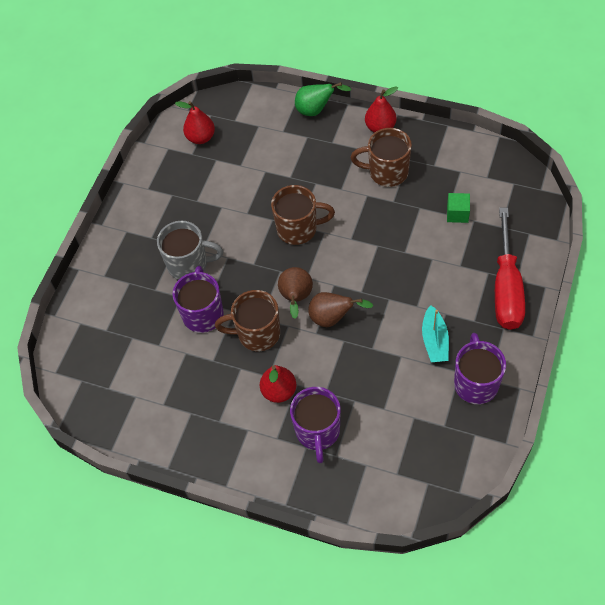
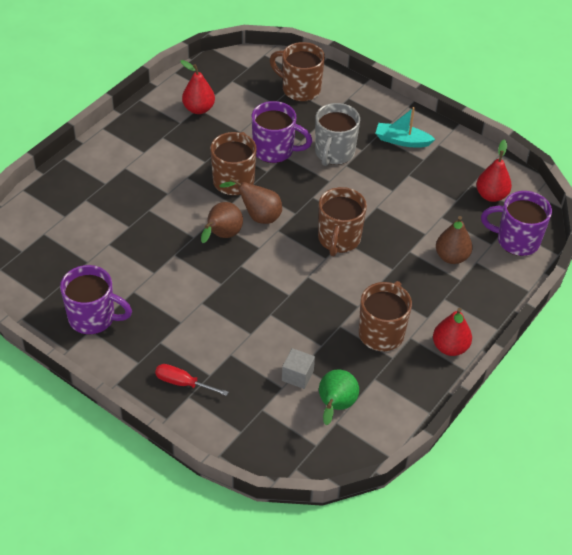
camera: 100 degrees right, 10 degrees down
(103, 321) = (300, 89): none -> brown mug
(279, 391) = (167, 180): red pear -> red pear (198, 109)
(285, 148) = (451, 257): none -> brown pear
(316, 110) = (497, 298): green pear -> green pear (335, 406)
(318, 432) = (114, 194): purple mug -> purple mug (516, 240)
(434, 340) = (155, 303): turquoise boat -> turquoise boat (402, 141)
(457, 214) = (297, 375): green cube -> grey cube
(506, 288) = (183, 383): red screwdriver -> red screwdriver, size x0.49

